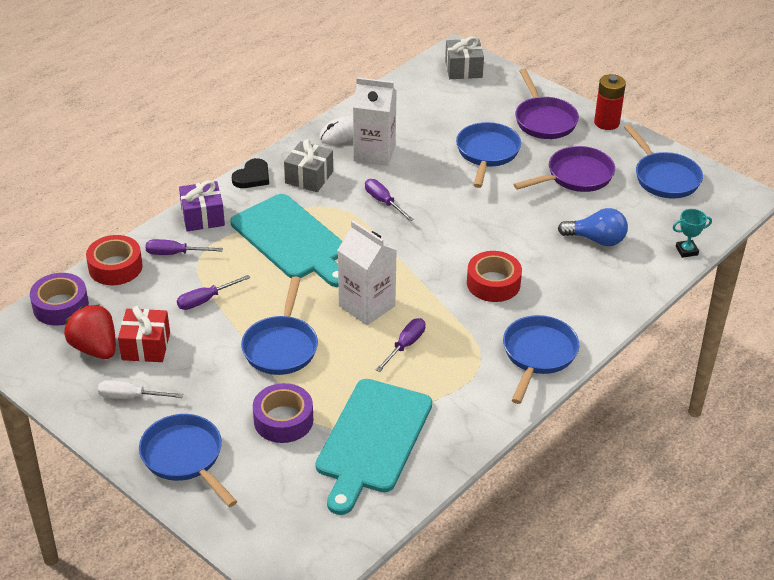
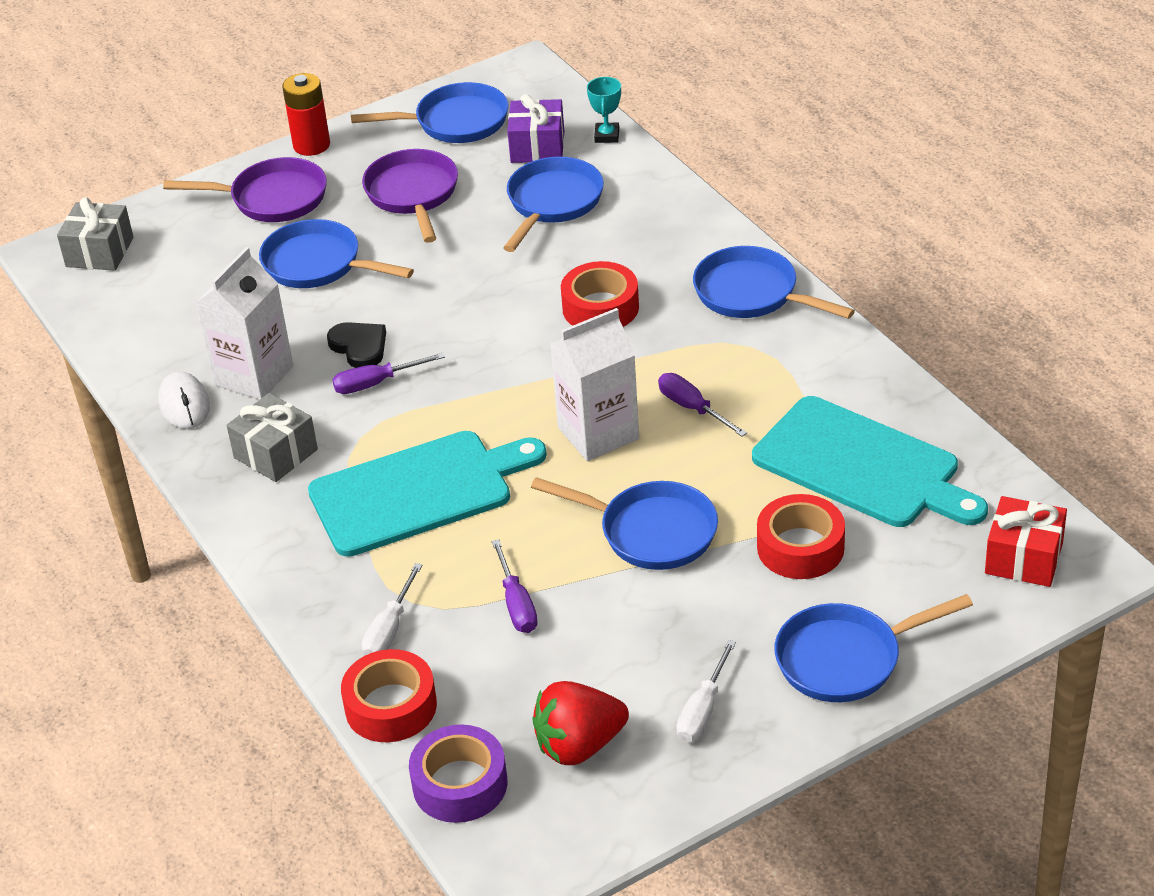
camera: 70 degrees left, 0 degrees up
(146, 346) = (596, 683): red gift -> red gift (1023, 558)
(175, 253) = (390, 629): purple screwdriver -> white screwdriver
(203, 217) = (313, 587): purple gift -> purple gift (537, 147)
(252, 177) = (239, 518): black heart -> black heart (359, 347)
(283, 420) = (800, 547): purple tape -> red tape
(596, 240) = (552, 203): blue light bulb -> blue pan

